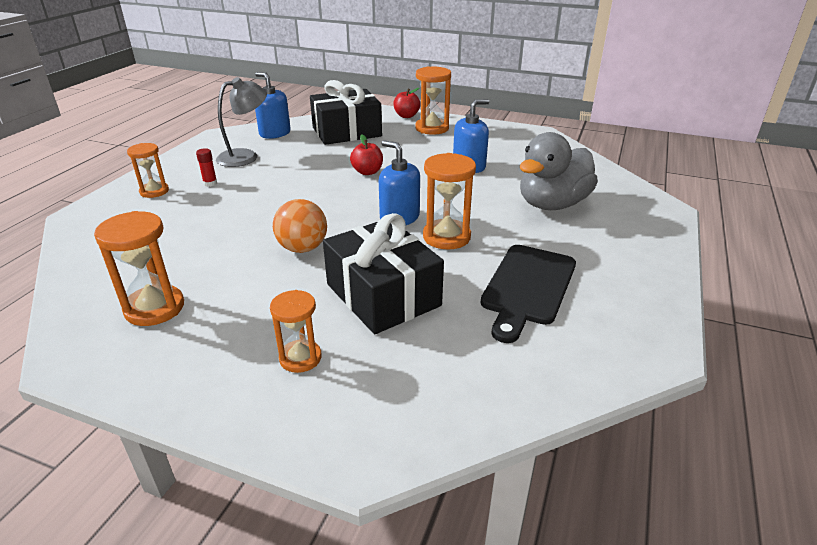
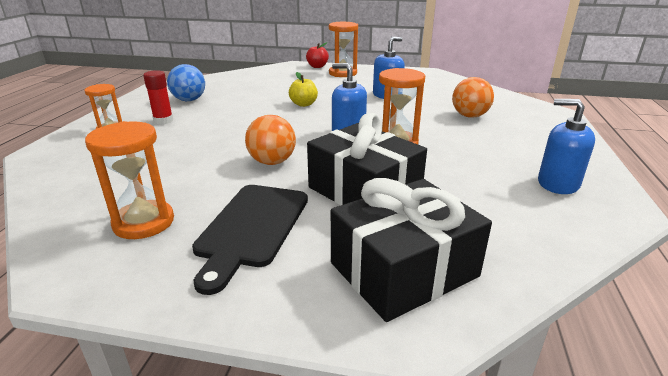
camera: 10 degrees left, 5 degrees down
(210, 183) = (163, 121): red glue stick -> red glue stick, size x1.50
(245, 156) = (189, 100): grey lamp -> blue ball
(275, 133) = (209, 83): blue soap dispenser -> blue soap dispenser (557, 183)
(300, 358) = (311, 250): orange hourglass -> none
(346, 132) = (272, 79): black gift -> black gift (404, 270)
(367, 172) = (303, 104): red apple -> yellow apple
(527, 287) = (486, 174): black cutting board -> black cutting board (251, 228)
(552, 204) = (469, 116): grey duck -> orange ball

